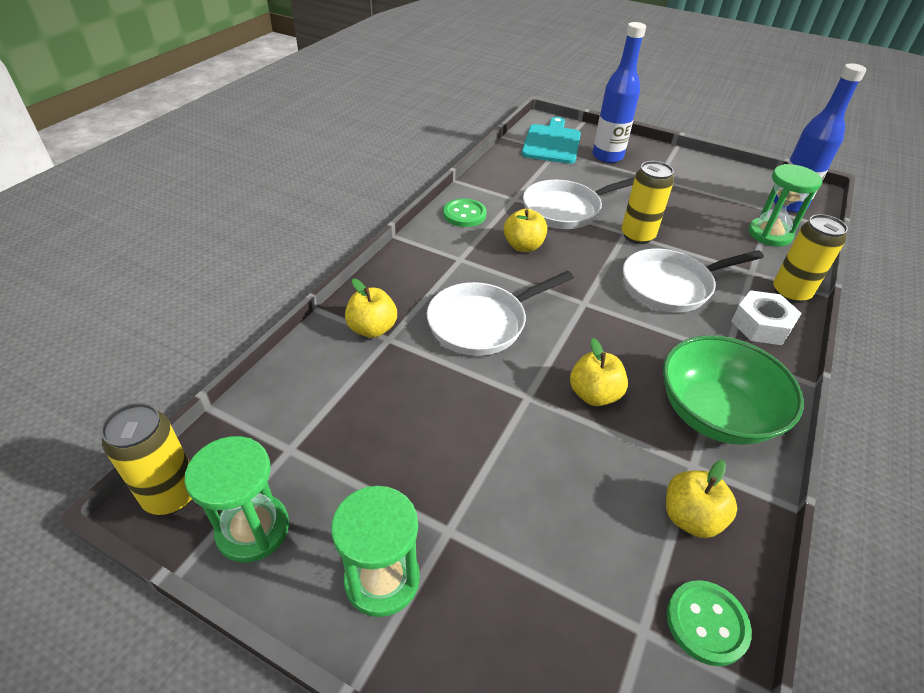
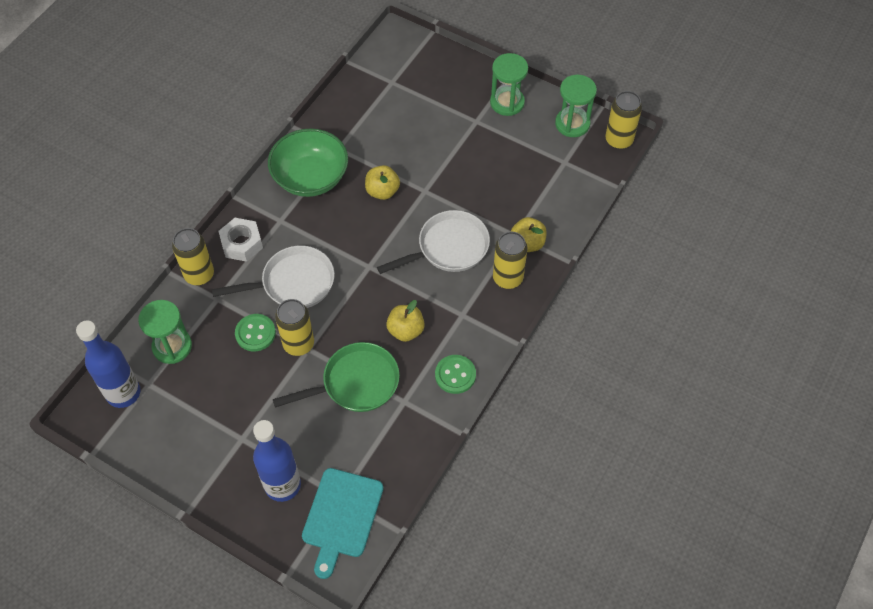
camera: 175 degrees left, 15 degrees up
(403, 292) = (507, 278): none -> yellow can
(565, 209) = (356, 383): white pan -> green pan
(690, 517) = (351, 123): yellow apple -> none
(706, 623) = (362, 83): green button -> green button (255, 333)

